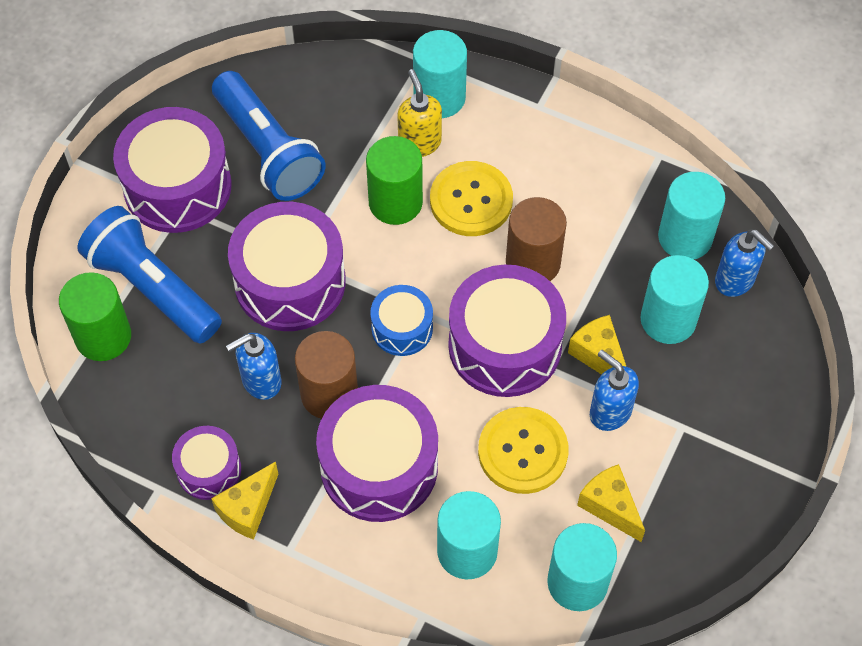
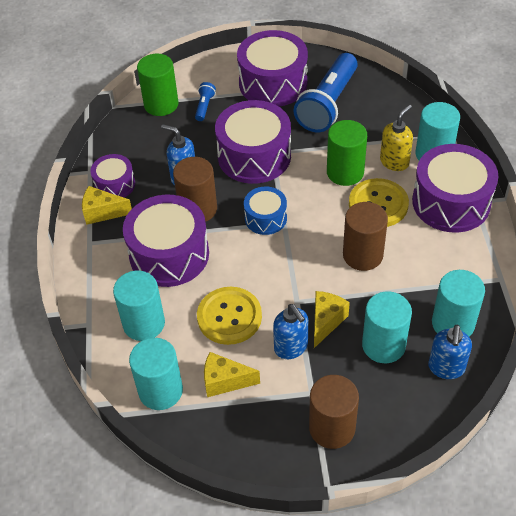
camera: 60 degrees right, 10 degrees down
(152, 287) = (204, 106): blue flashlight -> blue flashlight, size x0.42
(505, 345) = (294, 271): purple drum -> purple drum (451, 202)
(609, 506) = (225, 381): yellow cheese -> yellow cheese turned 105 degrees counterclockwise
(610, 412) = (291, 347): blue soap dispenser -> blue soap dispenser turned 135 degrees clockwise
(738, 433) = (332, 428): none -> brown cylinder

